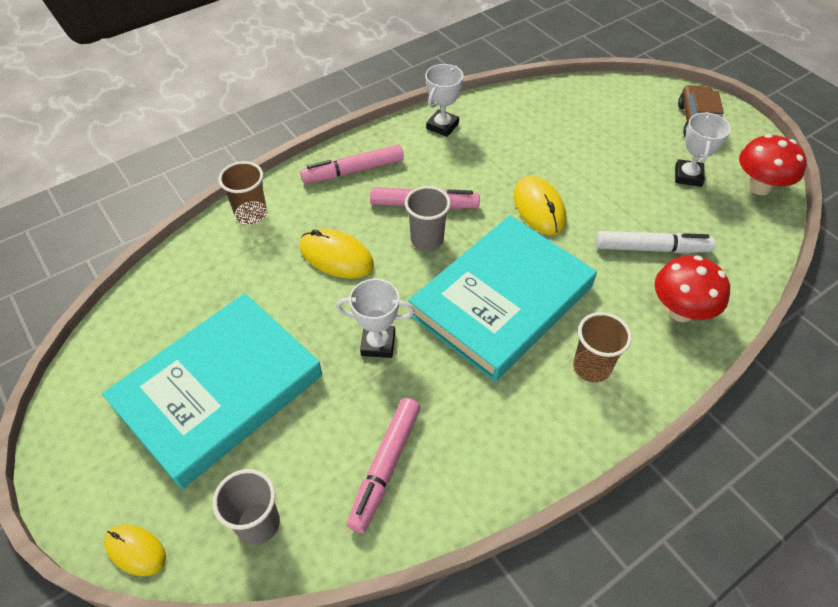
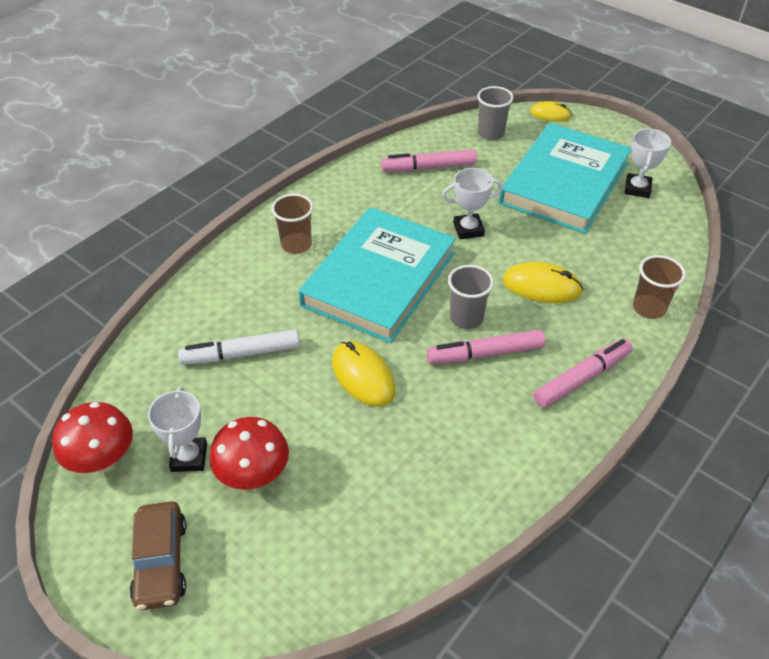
camera: 165 degrees right, 5 degrees down
(385, 467) = (429, 167): pink marker -> pink marker turned 105 degrees counterclockwise
(442, 126) = (511, 469): white trophy -> white trophy (637, 189)
(680, 311) = (219, 300): red mushroom -> red mushroom (254, 475)

